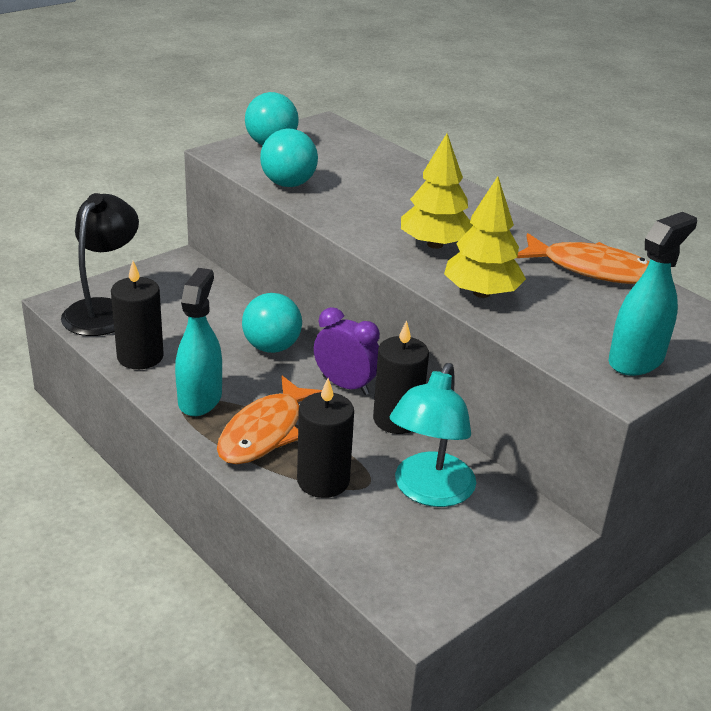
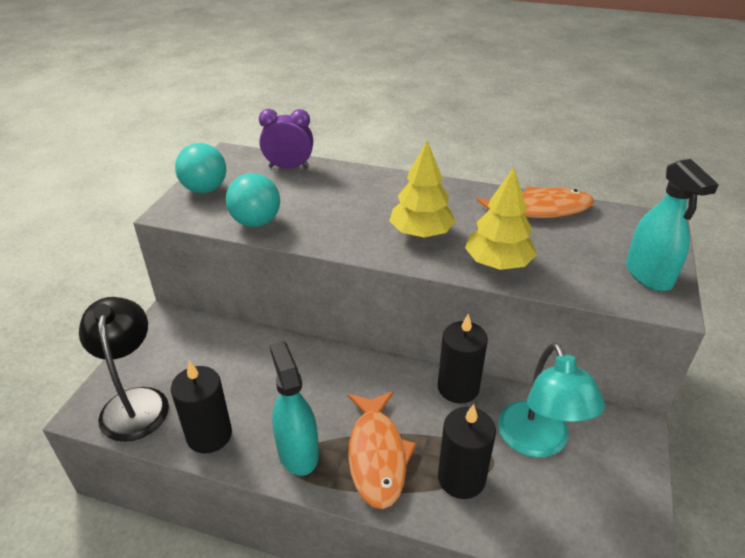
camera: 30 degrees left, 5 degrees up
(271, 347) = (310, 368): turquoise ball -> none
(345, 385) = (395, 375): purple clock -> purple clock (289, 167)
(636, 360) = (648, 275): turquoise spray bottle -> turquoise spray bottle turned 150 degrees clockwise

